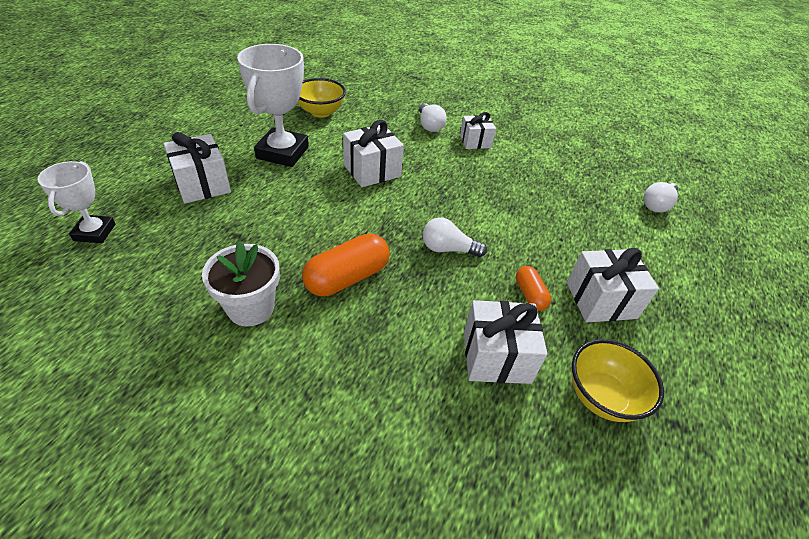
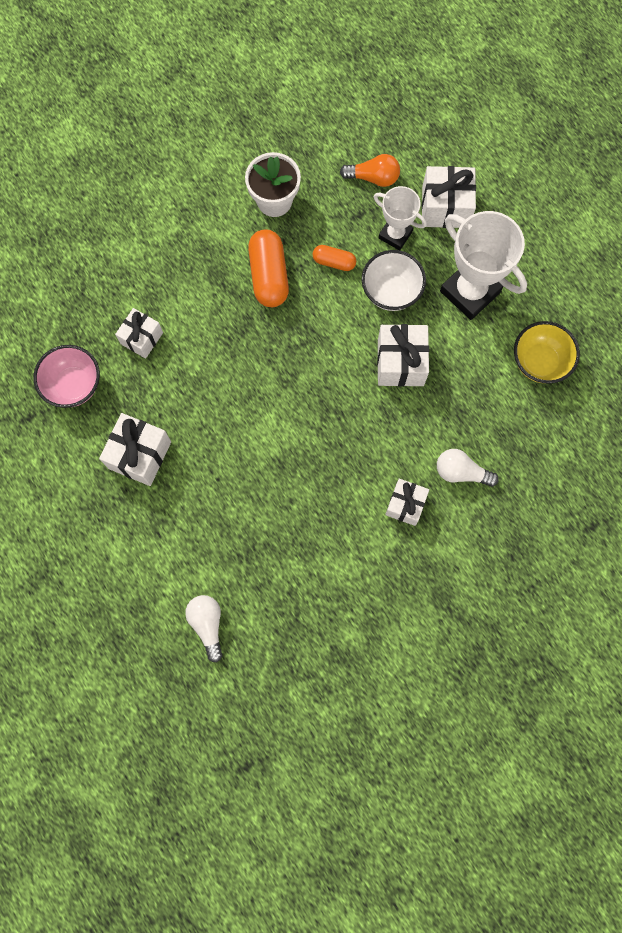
camera: 125 degrees right, 30 degrees up
(95, 232) = (412, 119): white trophy -> white trophy (395, 234)
(185, 239) = (373, 177): none -> orange light bulb
(310, 192) = (391, 291): none -> white bowl
(448, 249) = (258, 370): white light bulb -> none
(496, 357) = (141, 338): white gift -> white gift, size x0.67
(530, 295) = (176, 402): orange capsule -> orange capsule (334, 262)
(601, 396) = (74, 385): yellow bowl -> pink bowl

